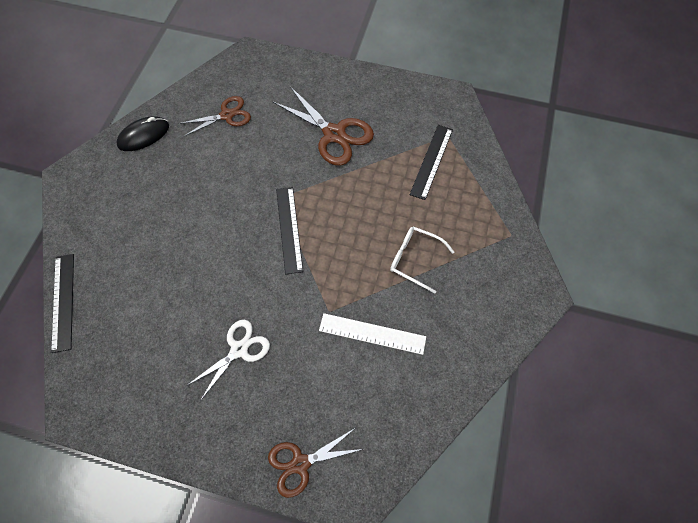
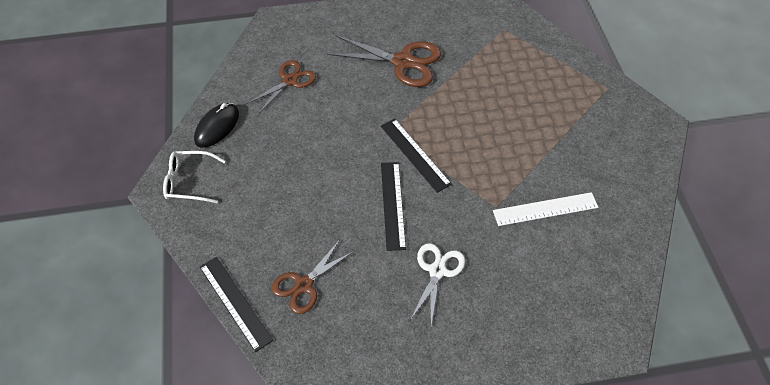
camera: 25 degrees left, 10 degrees down
(300, 463) = (554, 337): brown scissors -> brown scissors (303, 285)
(415, 259) = (542, 137): white glasses -> white glasses (189, 181)
(431, 161) = (503, 54): black ruler -> black ruler (392, 205)

